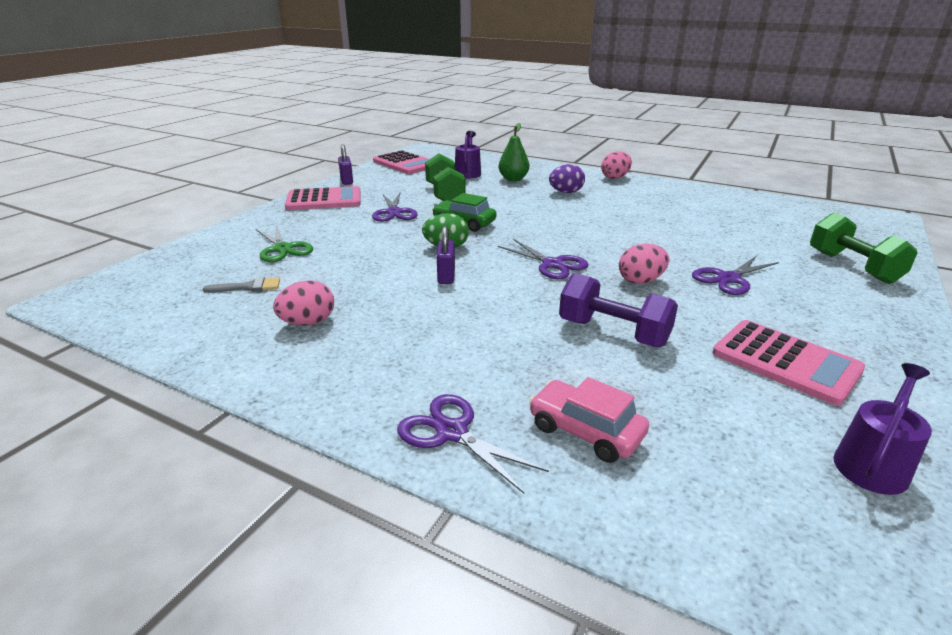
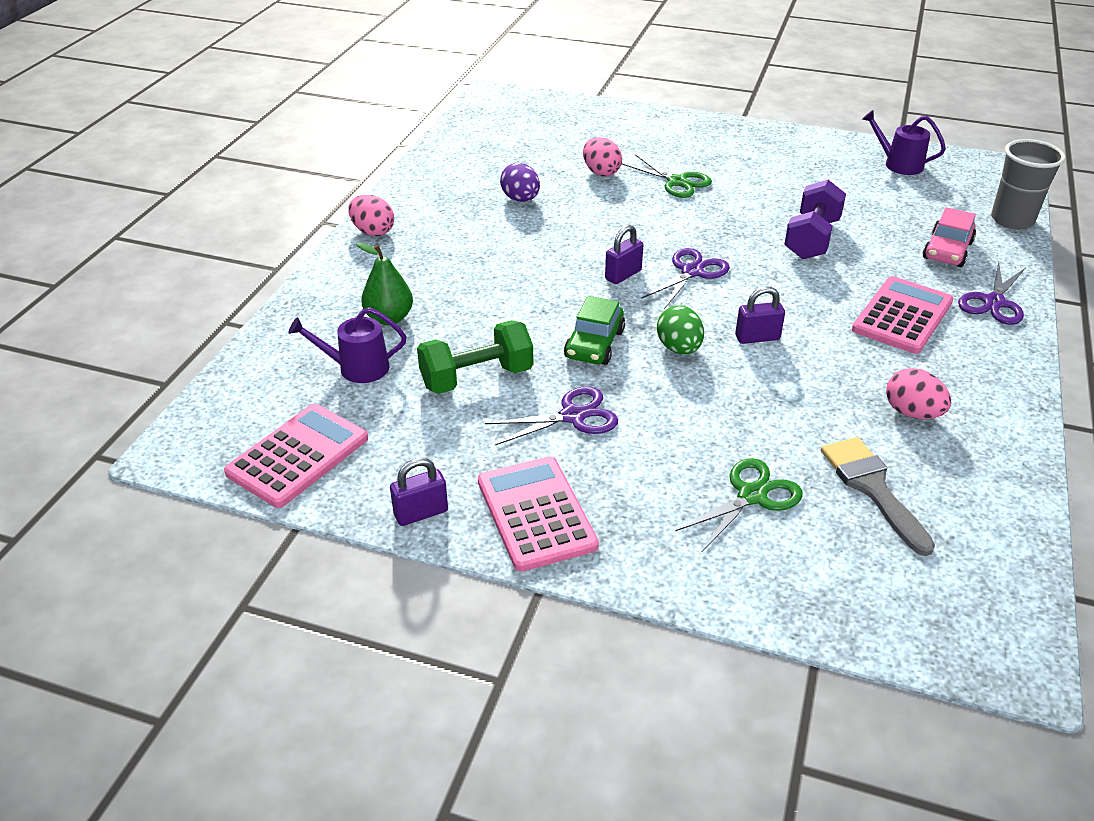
camera: 100 degrees left, 10 degrees up
(248, 287) = (872, 488): grey brush -> grey brush, size x1.65
(551, 239) = (623, 275): none -> purple padlock
(566, 192) = (446, 269): purple egg -> purple egg (520, 199)
(641, 281) = (705, 223): pink egg -> pink egg (601, 172)
(693, 549) = (1012, 220): none -> grey cup
(728, 279) = (677, 182): purple scissors -> green scissors
(785, 362) = (806, 174): pink calculator -> pink calculator (902, 316)
(853, 267) = (623, 127): green dumbbell -> none

